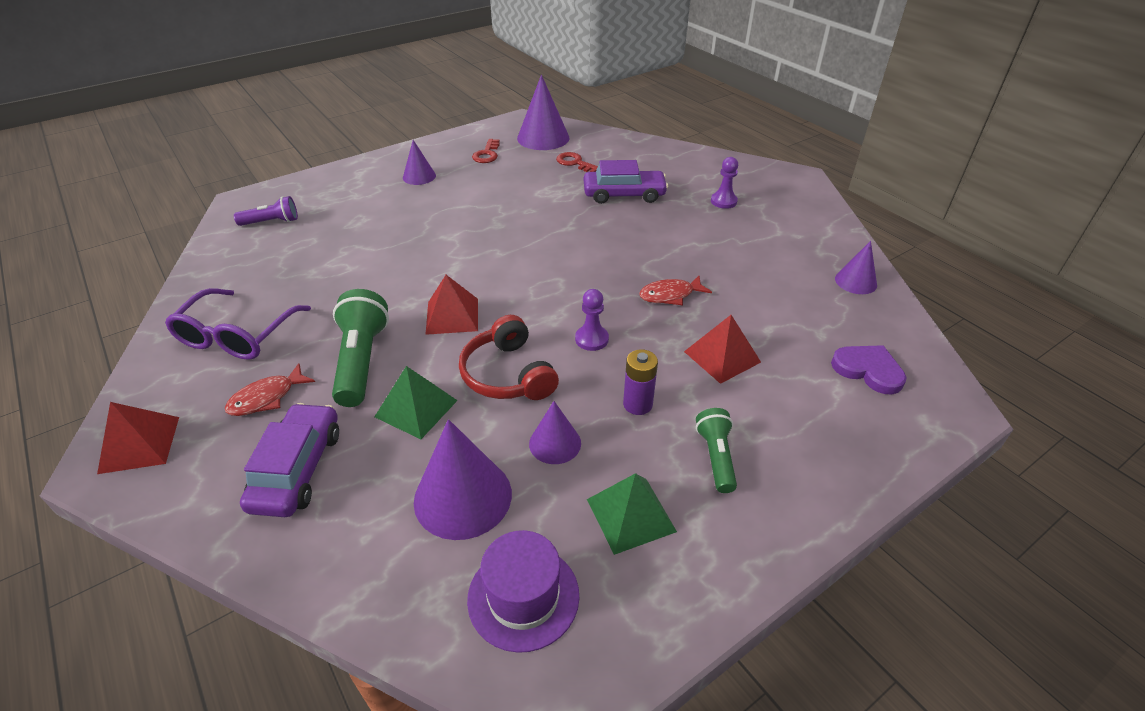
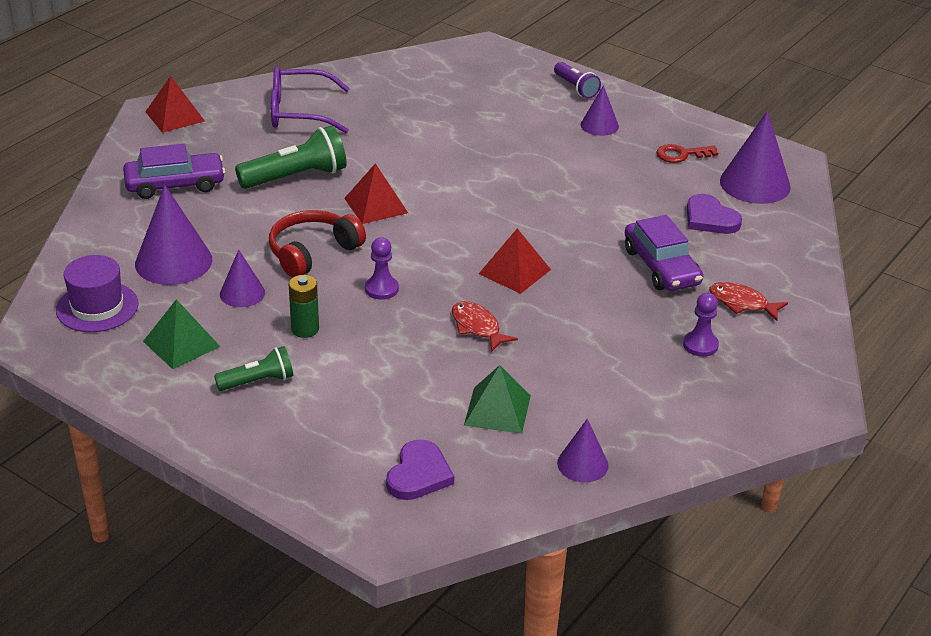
camera: 70 degrees right, 5 degrees down
(266, 398) = (237, 149): red fish -> red fish (742, 303)
(271, 222) = (461, 73): purple flashlight -> purple flashlight (576, 88)
(416, 408) = (254, 217): green pyramid -> green pyramid (497, 410)
(575, 163) = (710, 218): red key -> purple heart
(637, 404) = (305, 329): purple battery -> green battery
(722, 356) = (394, 372): red pyramid -> red pyramid (514, 271)

